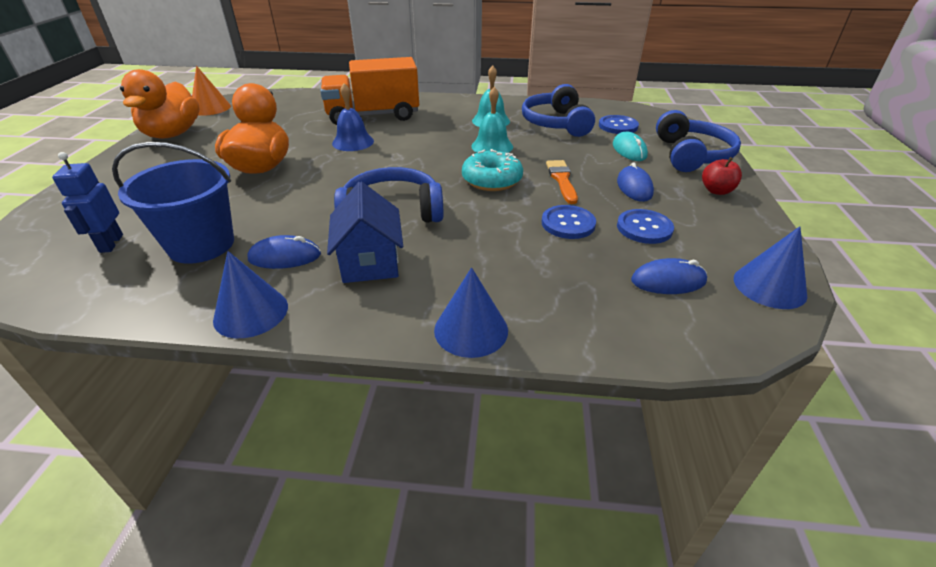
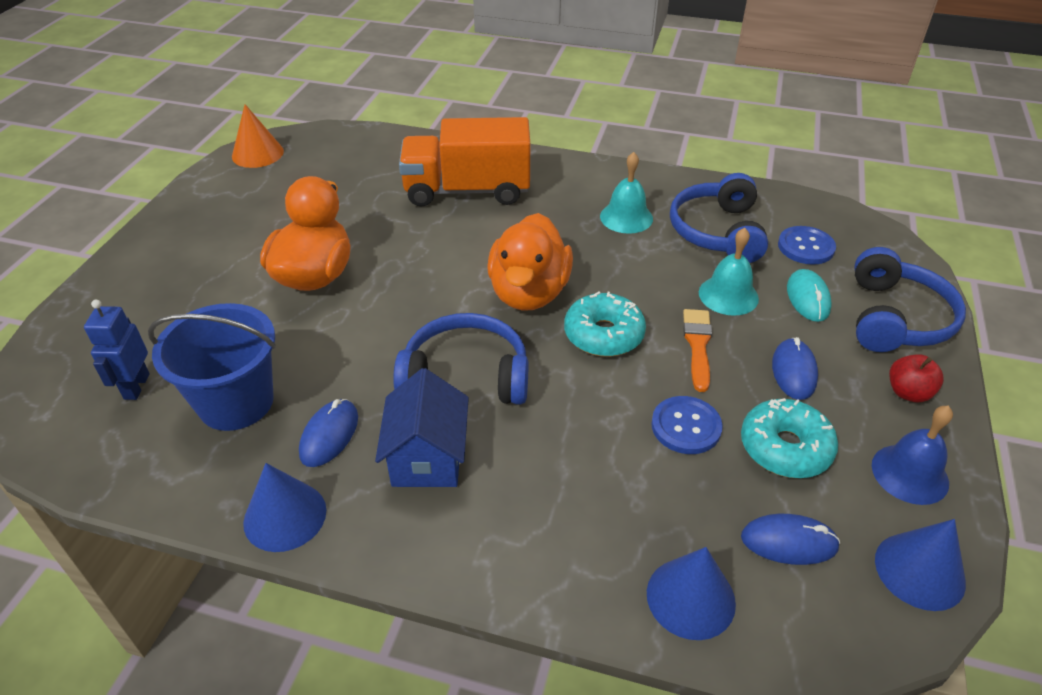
camera: 10 degrees right, 5 degrees up
(173, 134) = (209, 201): orange duck -> orange duck (529, 293)
(285, 257) = (329, 435): blue mouse -> blue mouse turned 75 degrees counterclockwise
(353, 142) = (434, 240): blue bell -> blue bell (910, 474)
(471, 330) = (528, 580): blue cone -> blue cone (690, 597)
(492, 146) = (617, 269): turquoise bell -> turquoise bell (728, 295)
(644, 228) = (785, 448): blue button -> turquoise donut

